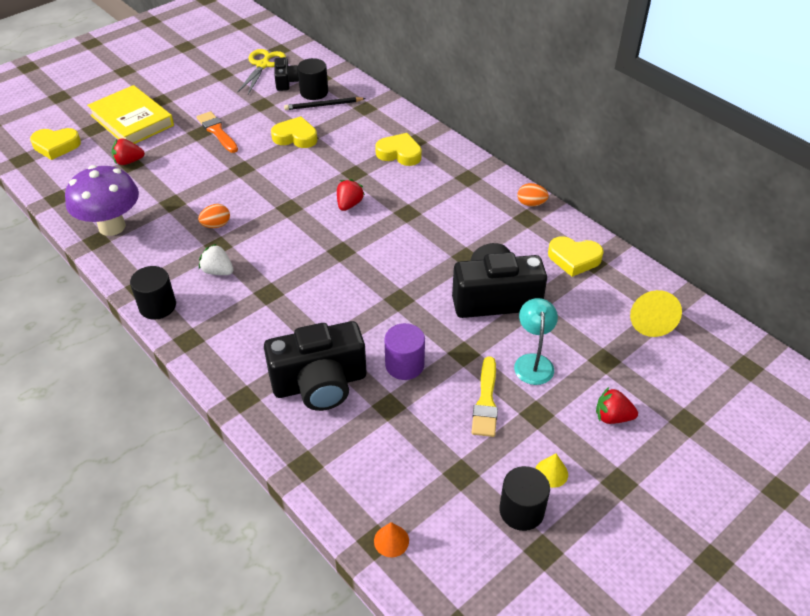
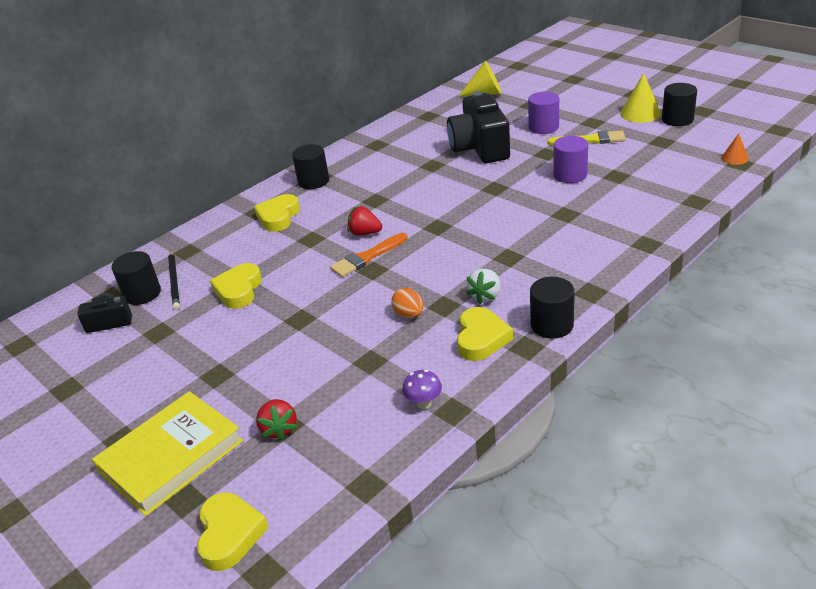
camera: 90 degrees left, 10 degrees down
(112, 227) = (424, 403): purple mushroom -> purple mushroom, size x0.41
(217, 131) = (216, 358): orange brush -> orange brush (367, 257)
(263, 65) = (58, 351): yellow scissors -> none
(320, 383) = (609, 209): black camera -> none
(458, 173) = (313, 181): none -> black cylinder
(531, 204) = (357, 144): orange egg -> none
(533, 362) = (543, 127): turquoise lamp -> purple cylinder
(551, 473) = (640, 113): yellow cone -> yellow cone, size x1.72
(574, 259) = (425, 122): yellow heart -> yellow heart (481, 338)
(612, 417) = (581, 99): red strawberry -> none

